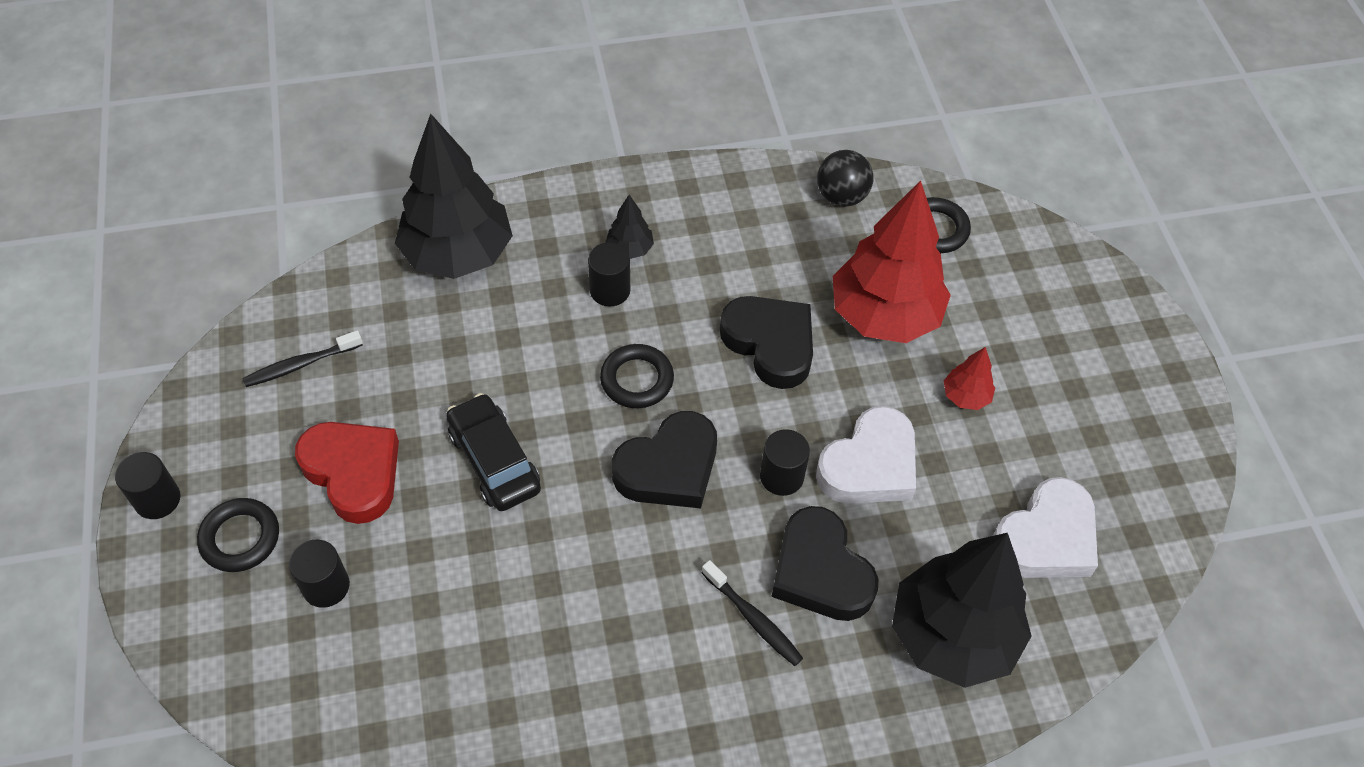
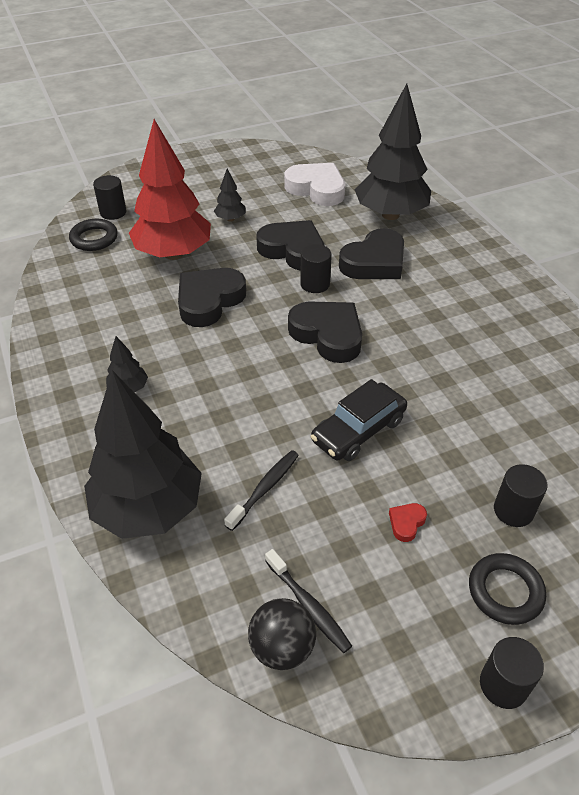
camera: 100 degrees left, 10 degrees down
(353, 473) = (406, 523): red heart -> red heart, size x0.41
(610, 290) = (175, 393): black cylinder -> black cylinder (113, 212)
(637, 380) = (258, 363): black ring -> none
(753, 619) = (418, 284): black toothbrush -> black toothbrush (265, 488)
(841, 196) = (64, 282): black ball -> black ball (282, 647)
(869, 465) = (293, 250): white heart -> black heart
(965, 396) = (230, 219): red tree -> black tree

